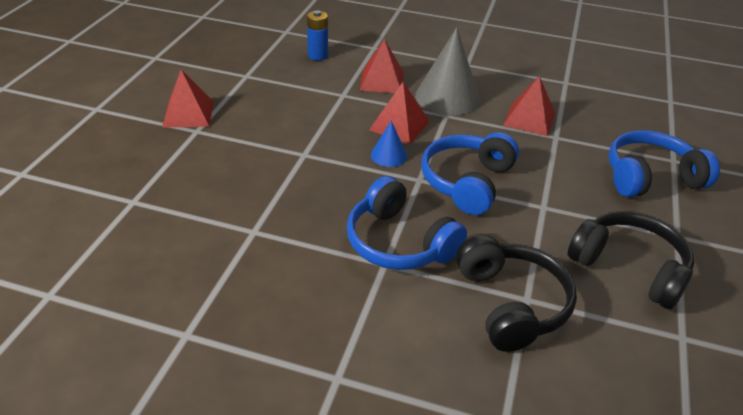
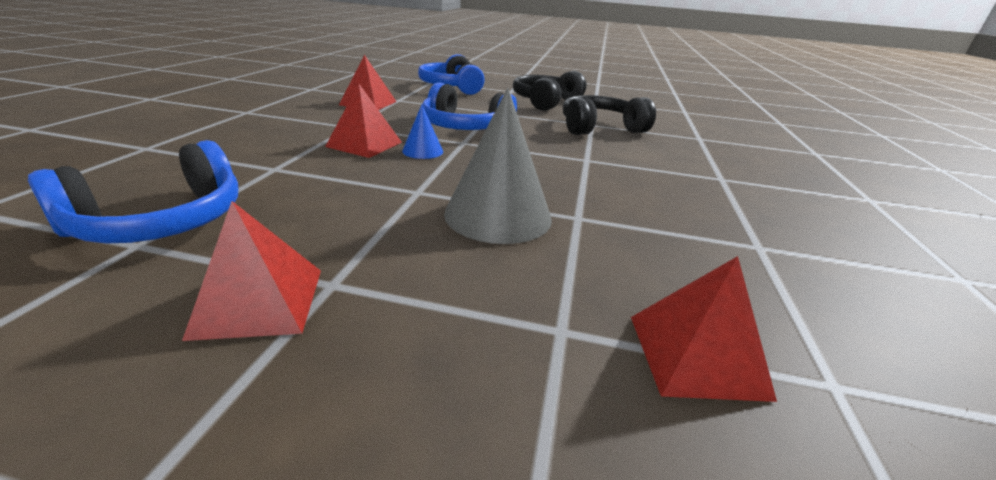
camera: 95 degrees left, 10 degrees down
(318, 56) = (127, 182): blue battery -> none
(382, 81) = (252, 147): red pyramid -> red pyramid (696, 355)
(399, 242) = (557, 153): blue headphones -> blue headphones (161, 222)
(447, 97) = (314, 123): grey cone -> grey cone (498, 215)

